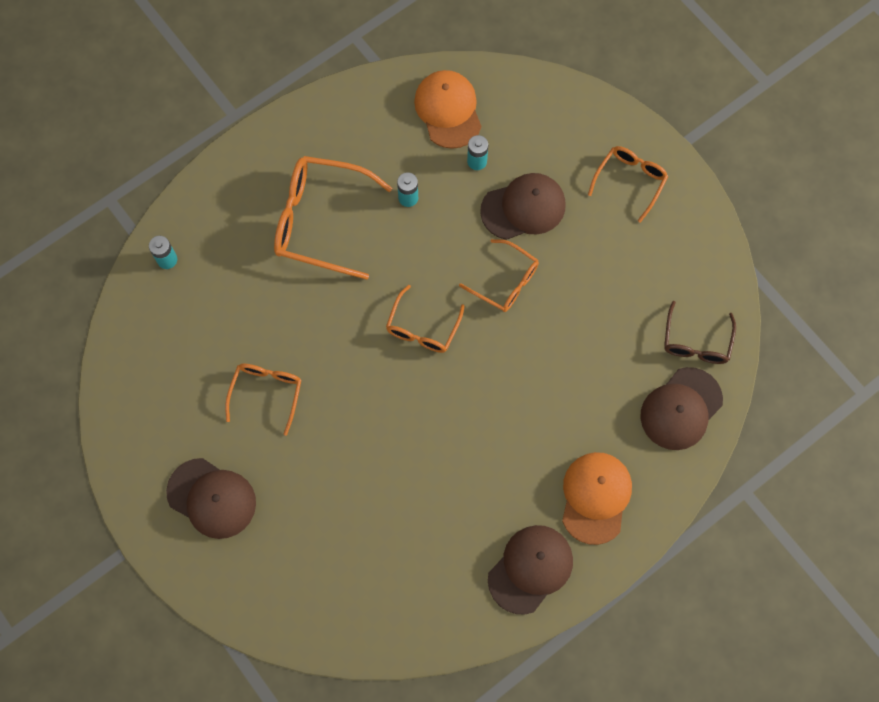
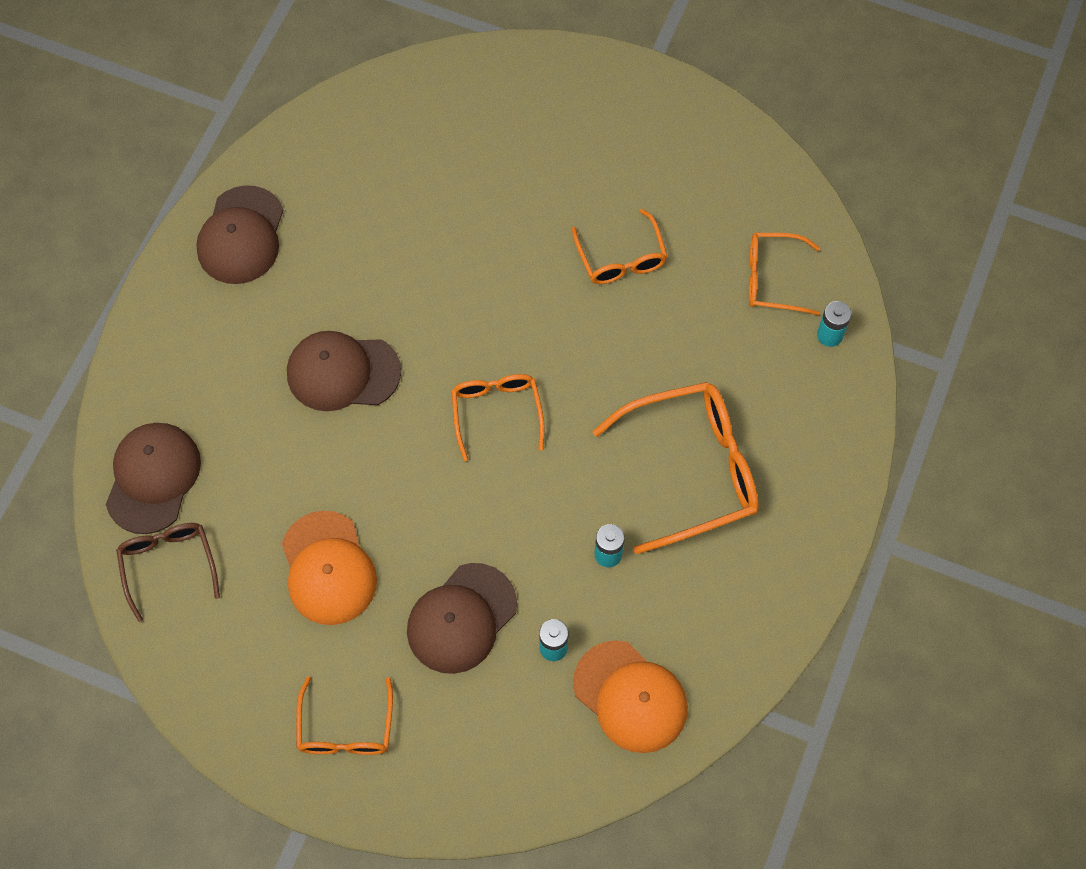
camera: 150 degrees right, 5 degrees down
(212, 498) = (606, 137): brown cap -> brown cap (343, 372)
(505, 282) = (432, 515): orange glasses -> orange glasses (772, 279)
(595, 497) = (206, 337): orange cap -> orange cap (328, 568)

